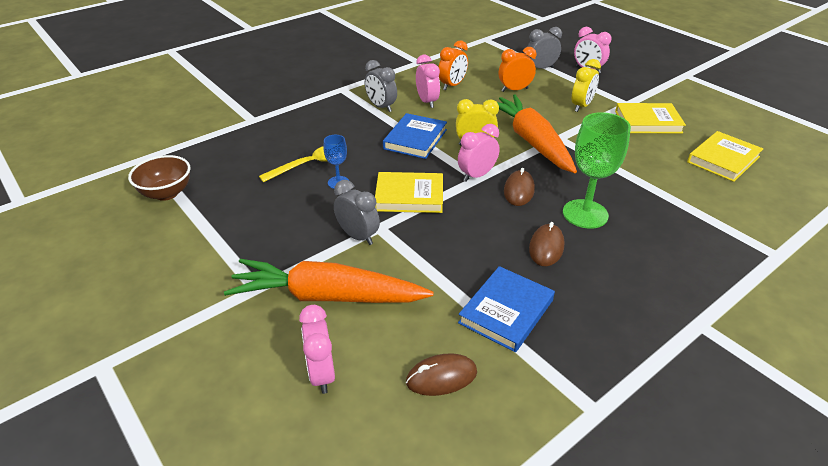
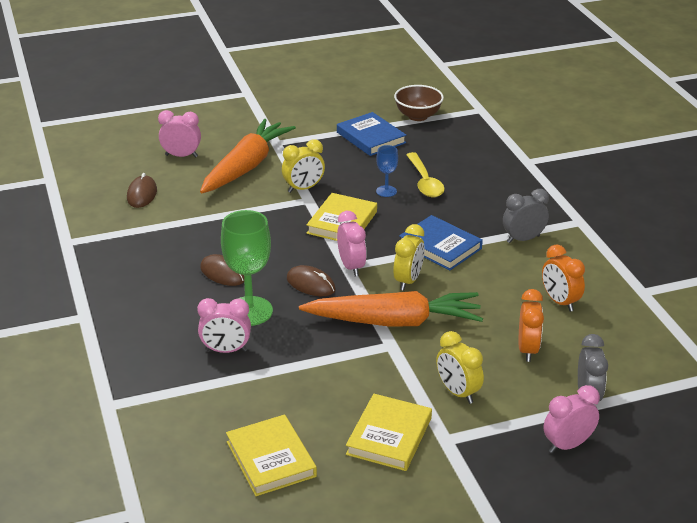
camera: 110 degrees right, 5 degrees down
(358, 236) = (303, 188): grey clock -> yellow clock
(427, 102) = (522, 273): pink clock -> pink clock (226, 350)
(506, 311) = (172, 233): blue book -> blue book (371, 137)

